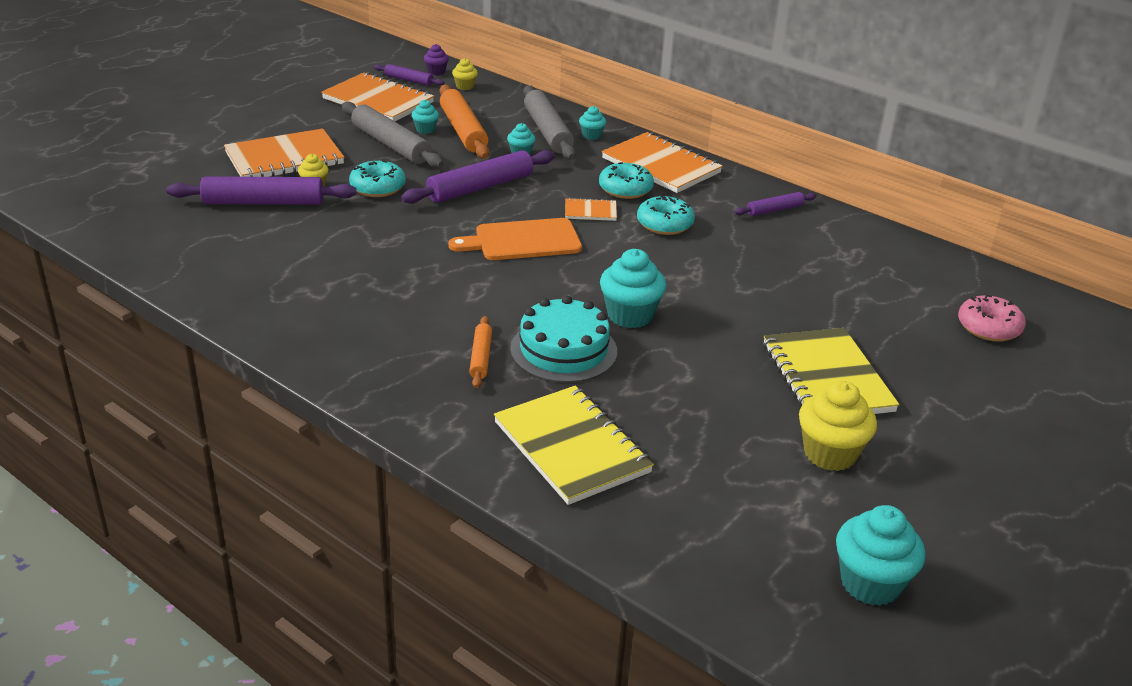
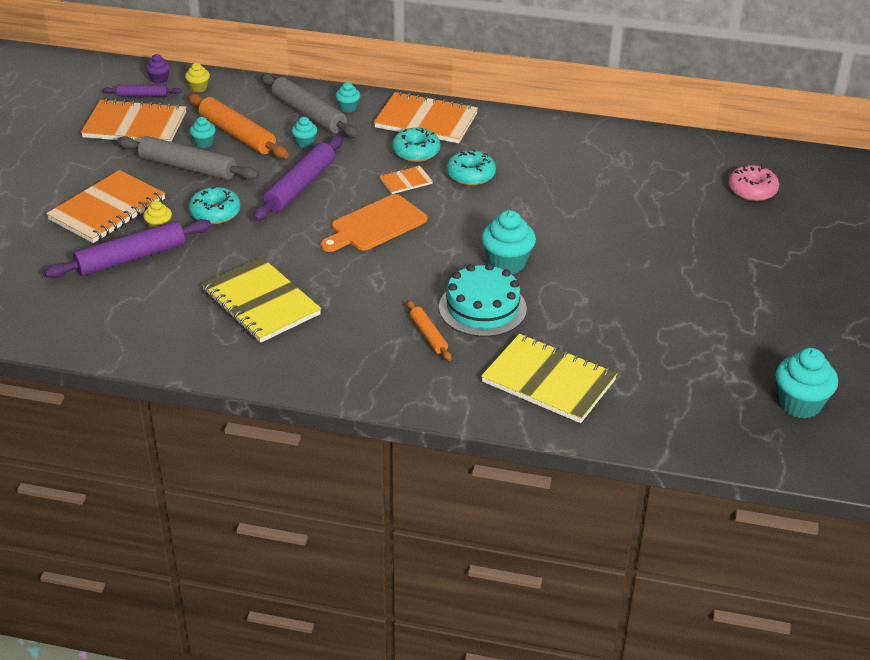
camera: 25 degrees left, 5 degrees up
(774, 210) = (541, 136): purple rolling pin -> none
(827, 377) = (675, 266): yellow notebook -> yellow notebook (261, 303)
(830, 454) = (716, 323): yellow cupcake -> none

